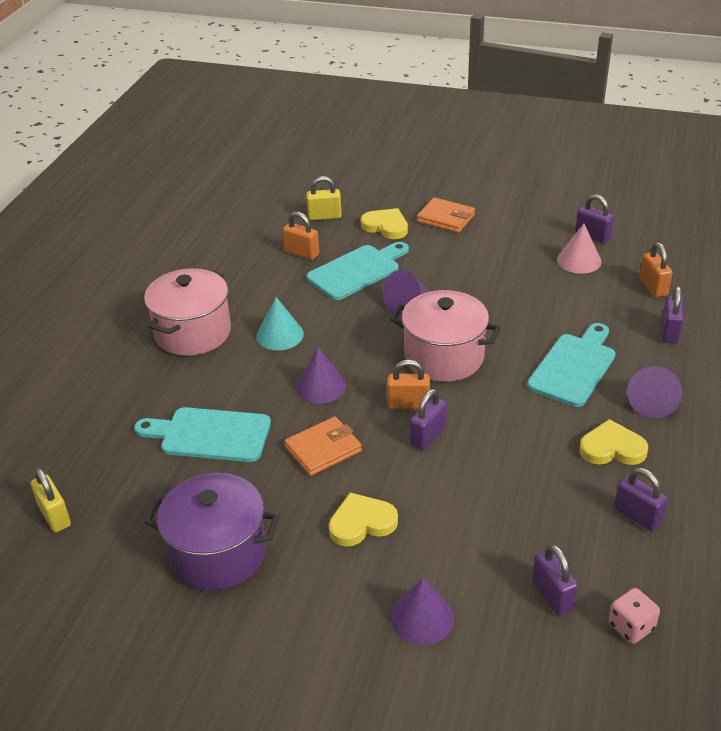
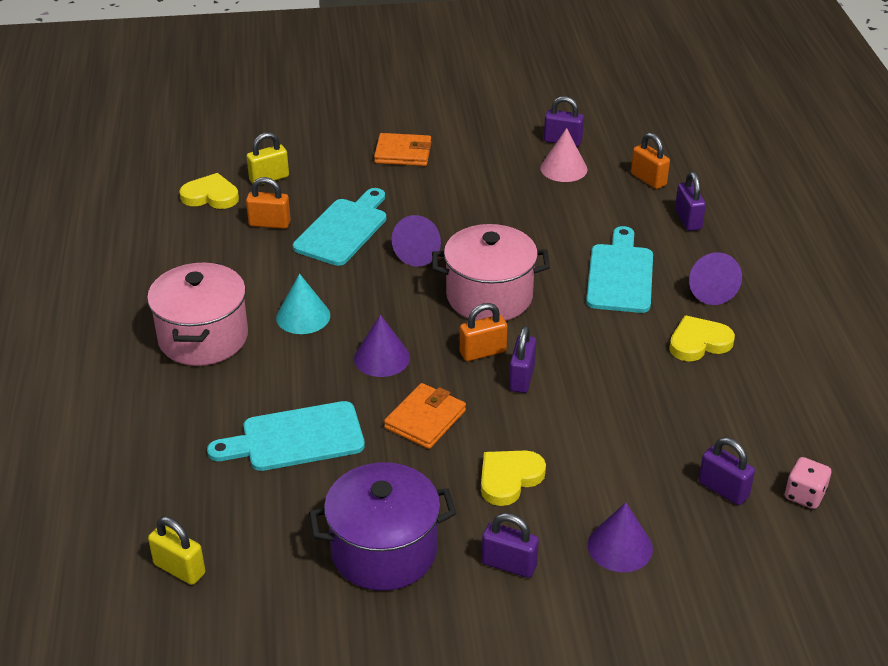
camera: 25 degrees left, 0 degrees up
(386, 226) = (344, 175): yellow heart -> yellow heart (211, 196)
(637, 516) = (755, 397): purple padlock -> purple padlock (509, 564)

